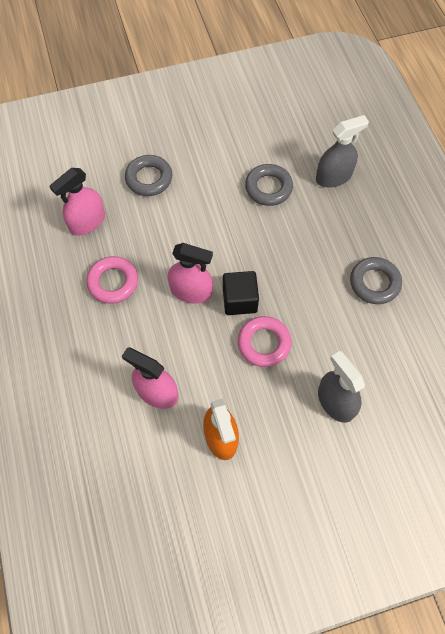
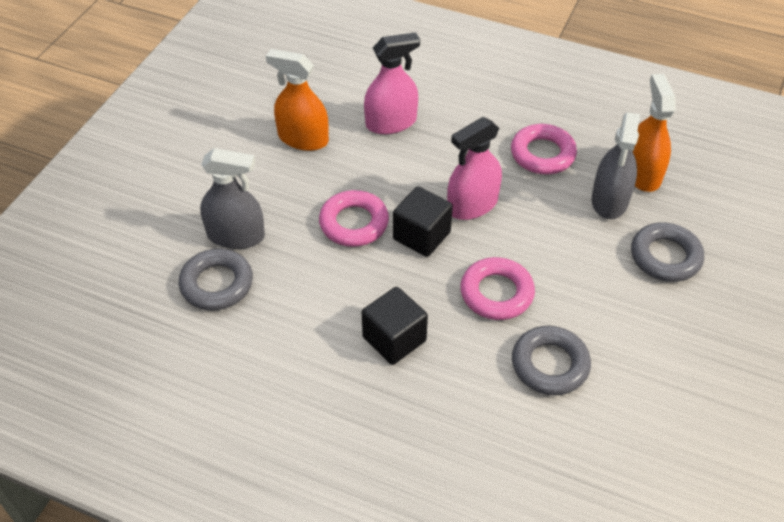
camera: 130 degrees right, 15 degrees down
(87, 222) = (642, 173): pink spray bottle -> orange spray bottle
(246, 237) = (496, 293): none -> pink ring
(320, 262) = (394, 339): none -> black cube
(333, 176) = (504, 453): grey spray bottle -> grey spray bottle (609, 200)
(374, 283) = (314, 371): grey ring -> grey ring (217, 284)

